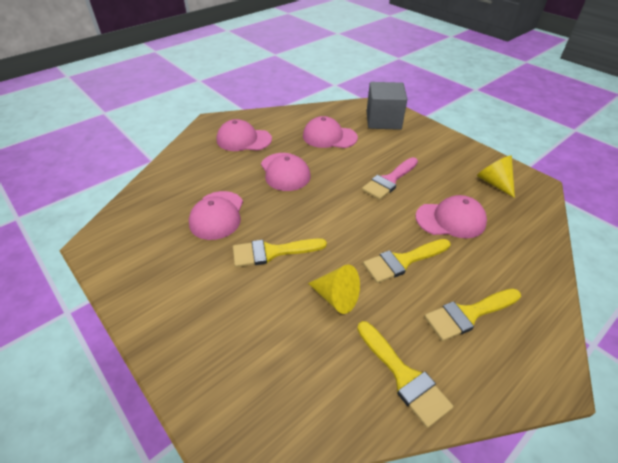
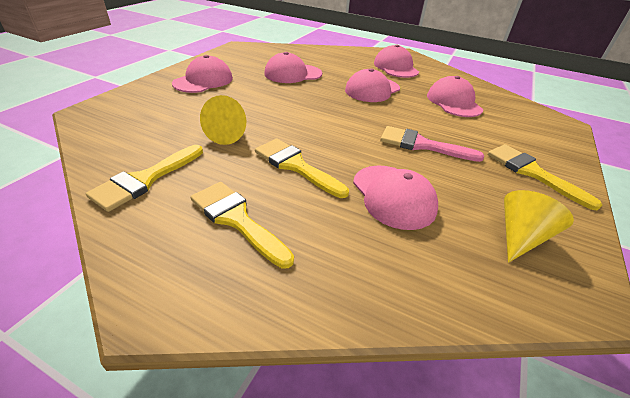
camera: 65 degrees right, 5 degrees down
(191, 300) = (203, 81): none -> pink cap
(272, 252) = (266, 99): yellow brush -> yellow brush (532, 172)
(383, 120) = (534, 129): grey cube -> none

